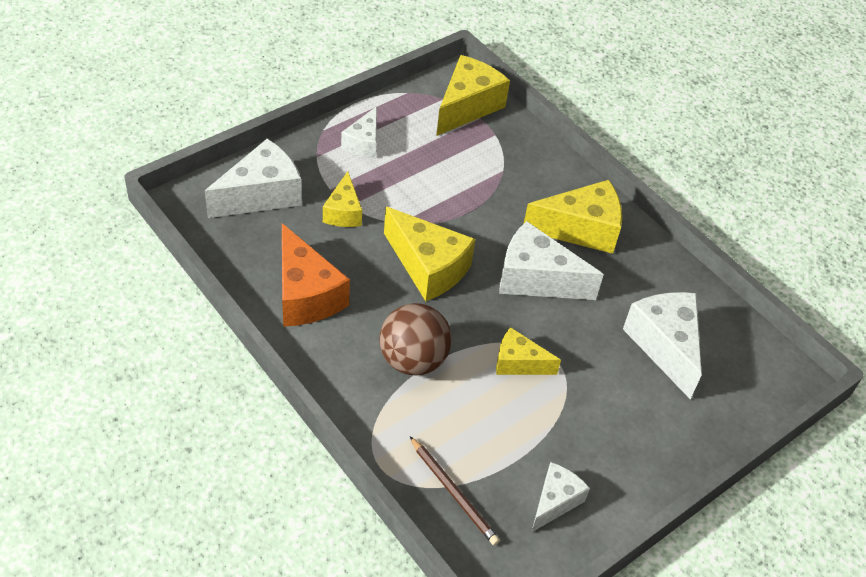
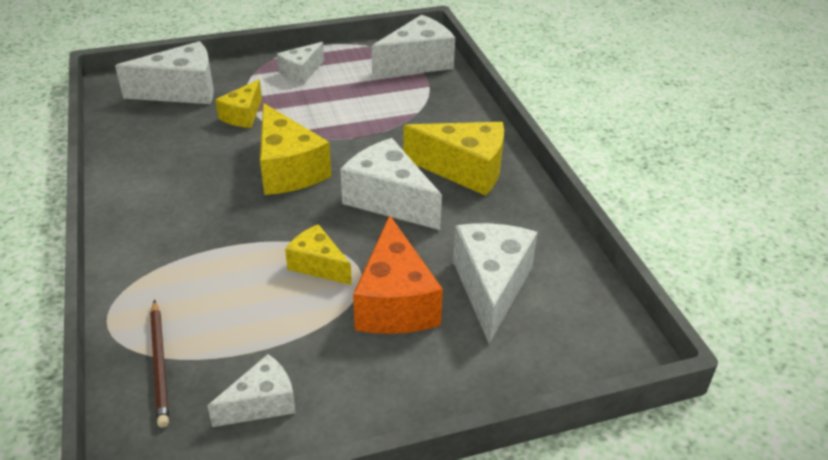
camera: 25 degrees right, 10 degrees down
(305, 295) = (157, 167): orange cheese -> orange cheese (395, 302)
(413, 360) = (214, 238): brown ball -> none
(467, 106) = (417, 63): yellow cheese -> white cheese

